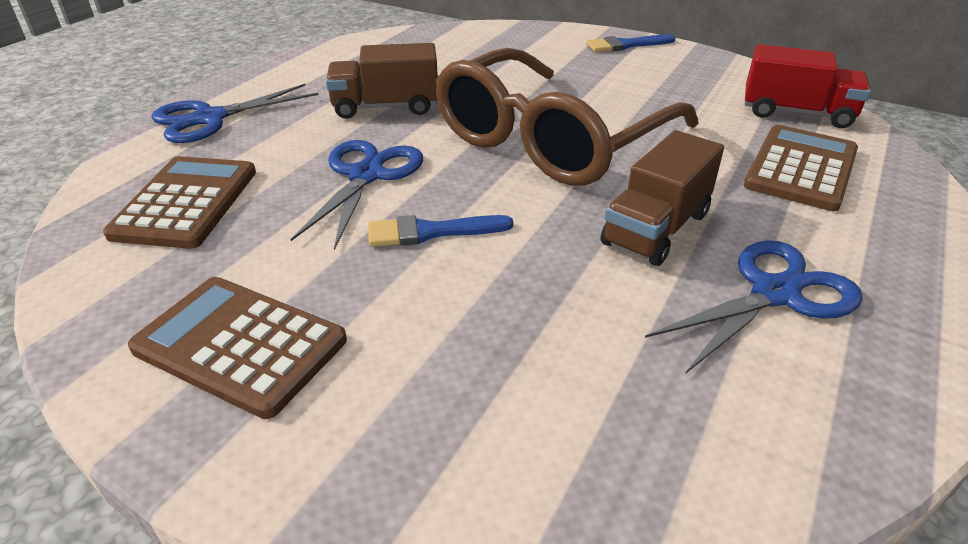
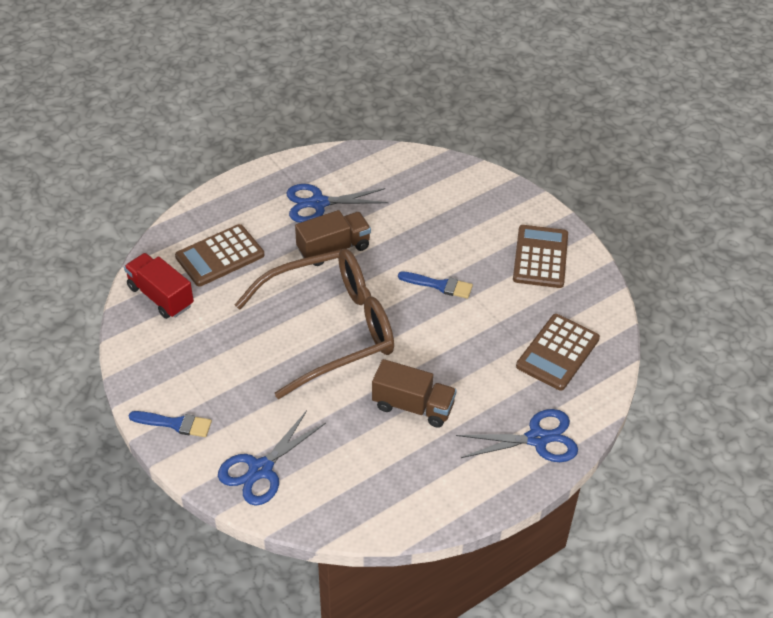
camera: 155 degrees left, 10 degrees up
(240, 345) = (540, 257): brown calculator -> brown calculator turned 135 degrees counterclockwise
(366, 175) = (454, 339): blue scissors -> blue scissors (261, 469)

